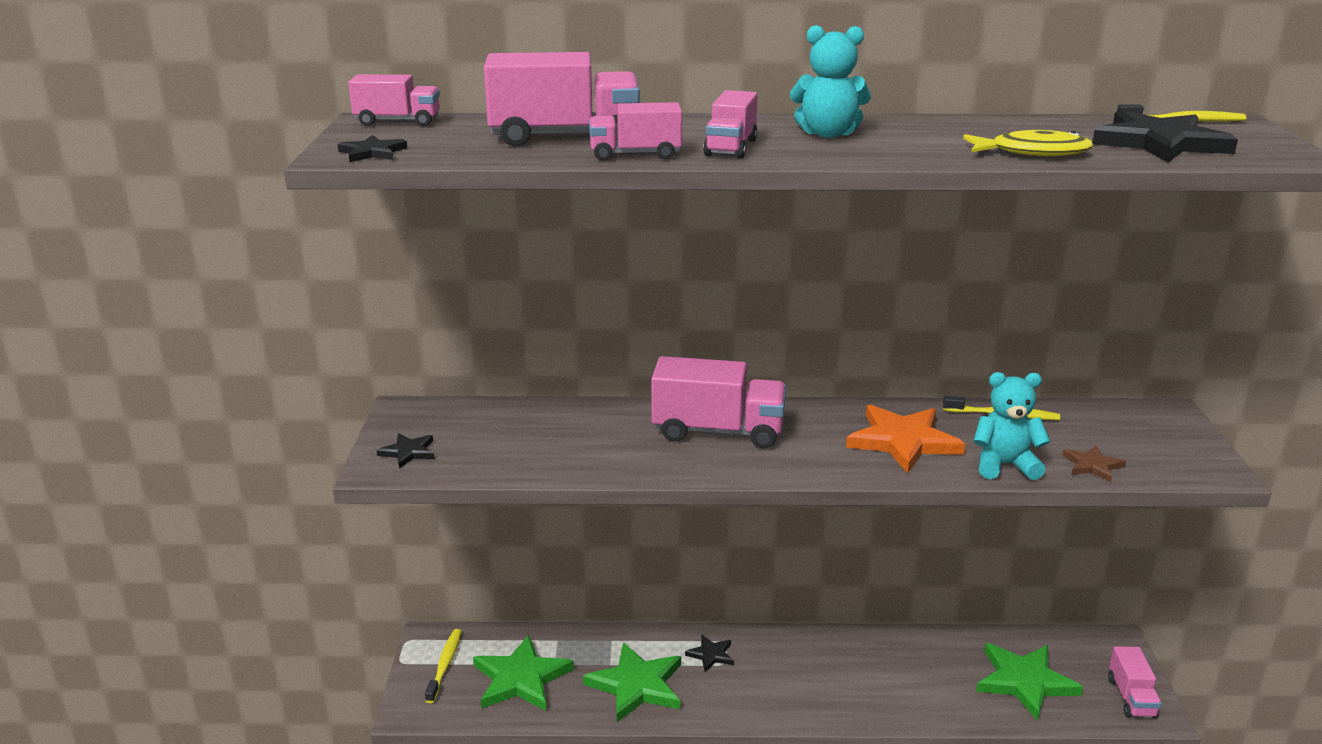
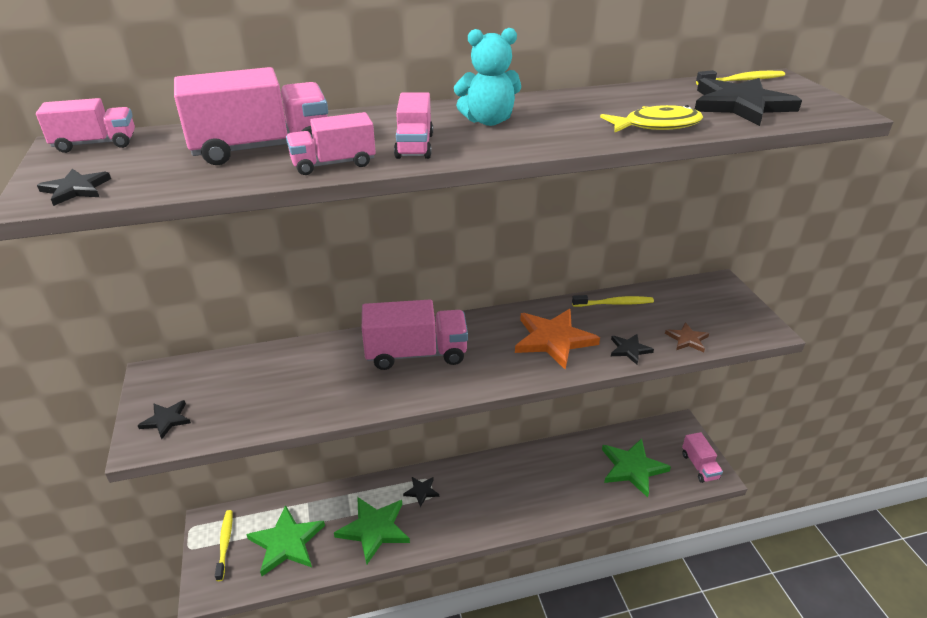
camera: 15 degrees left, 10 degrees up
(1004, 465) = (629, 350): turquoise teddy bear -> black star

